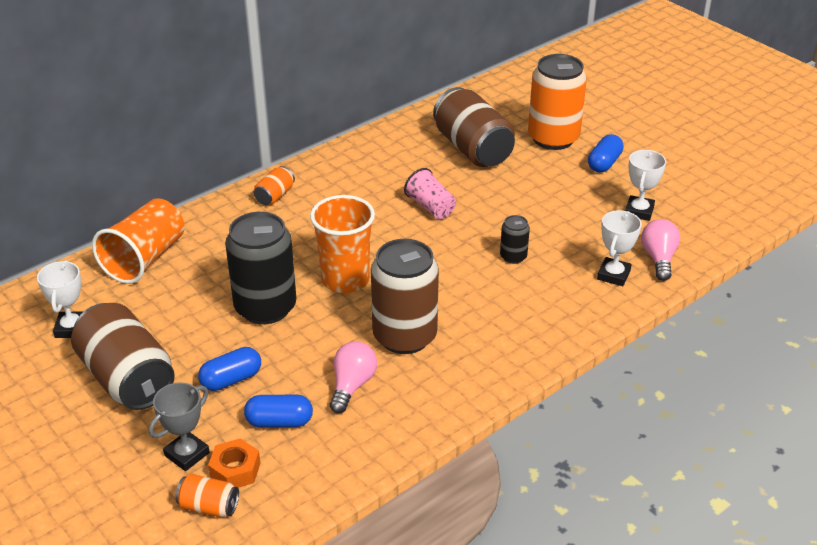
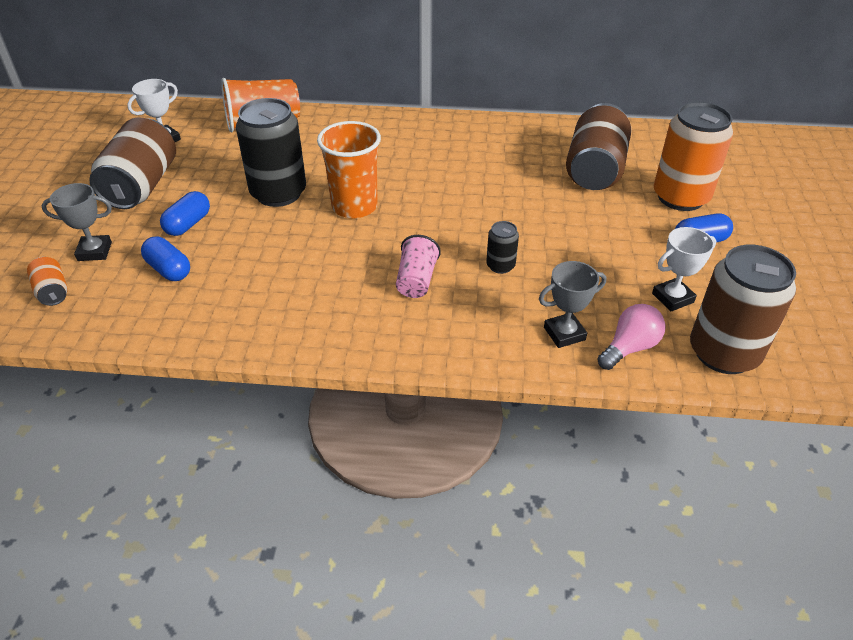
camera: 45 degrees right, 5 degrees up
(231, 379) = (188, 224): blue capsule -> blue capsule turned 75 degrees counterclockwise
(235, 470) = (99, 281): orange nut -> none
(275, 196) = (398, 127): orange can -> none
(352, 385) = (245, 278): pink light bulb -> none
(404, 336) = (330, 270): brown can -> brown can (723, 353)
(431, 207) = (494, 193): pink cup -> pink cup (416, 280)
(613, 275) = (564, 333): white trophy -> grey trophy

